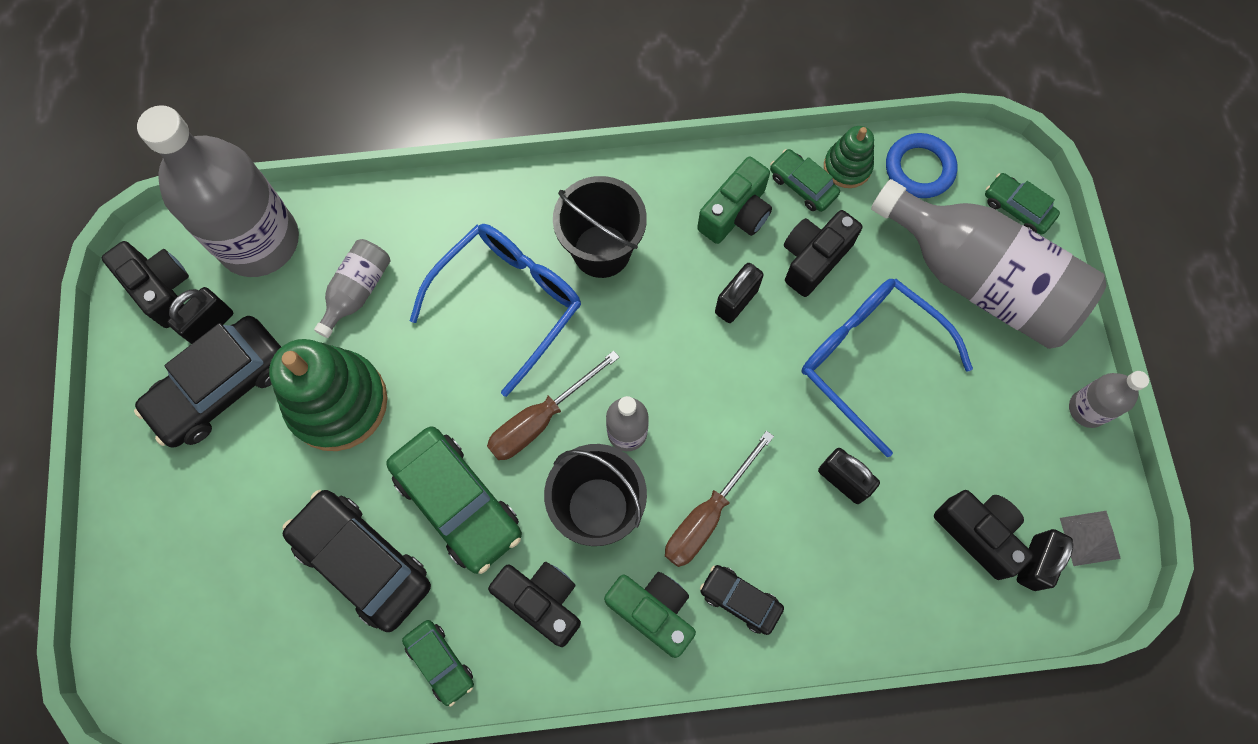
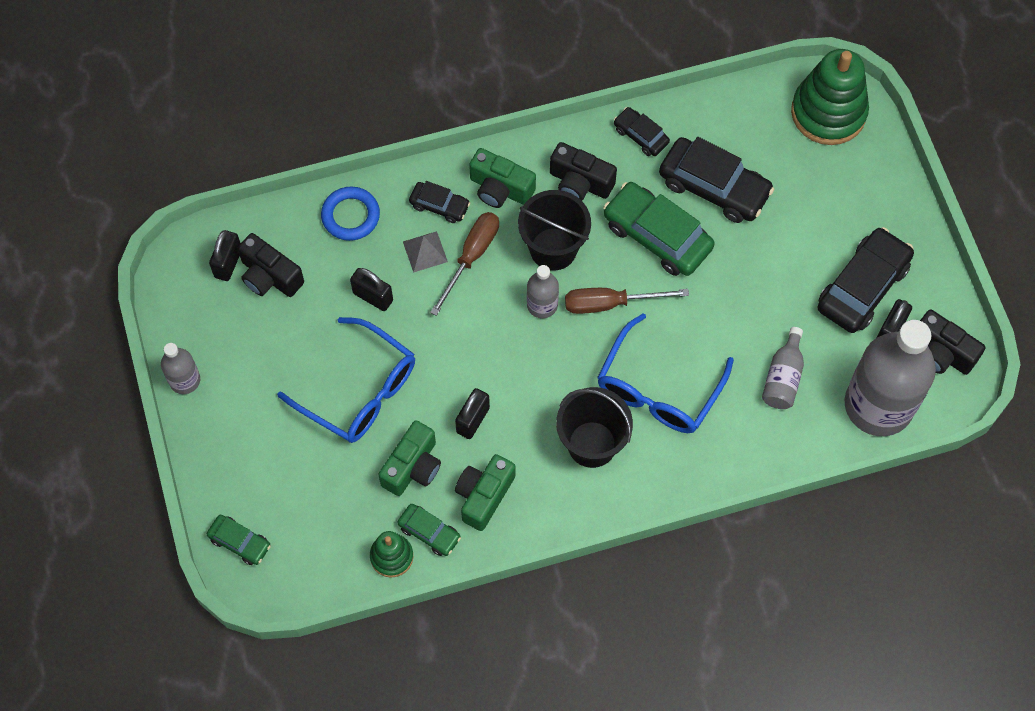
camera: 170 degrees right, 5 degrees down
(337, 402) = (769, 290): green stacking toy -> green stacking toy (828, 112)
(440, 662) = (640, 136): green car -> black car
(540, 419) = (610, 303): brown screwdriver -> brown screwdriver turned 135 degrees counterclockwise
(813, 259) = (413, 467): black camera -> green camera
(919, 169) = (327, 566): blue ring -> blue ring (350, 216)
(979, 279) = (272, 472): grey bottle -> none
(1090, 538) = (186, 286): grey pyramid -> grey pyramid (425, 251)

